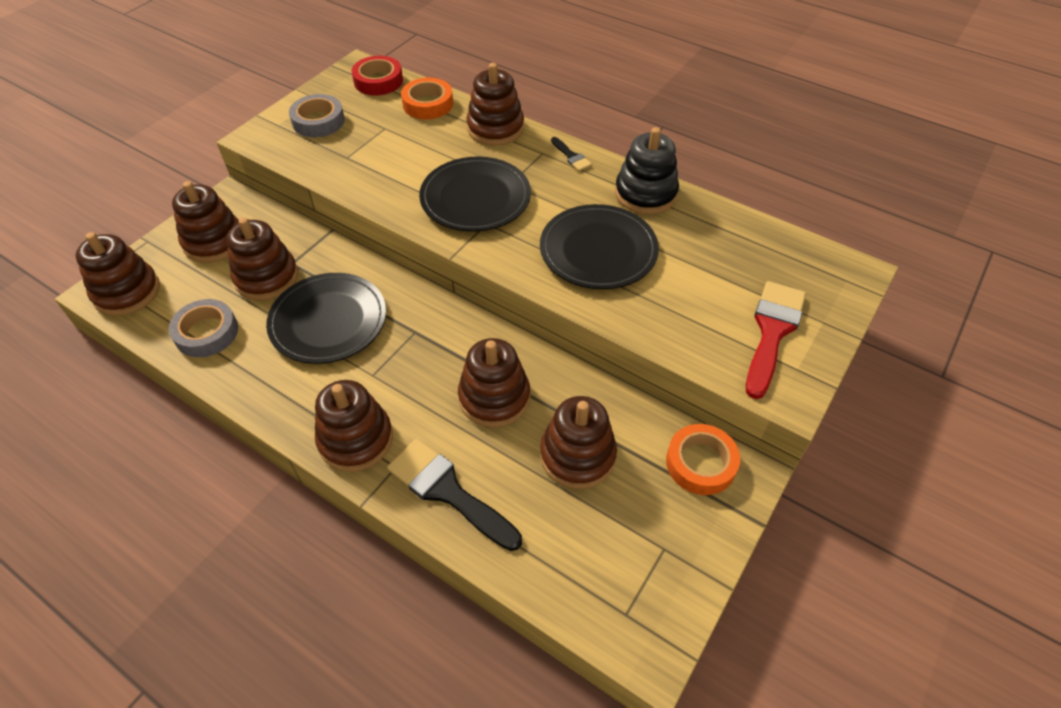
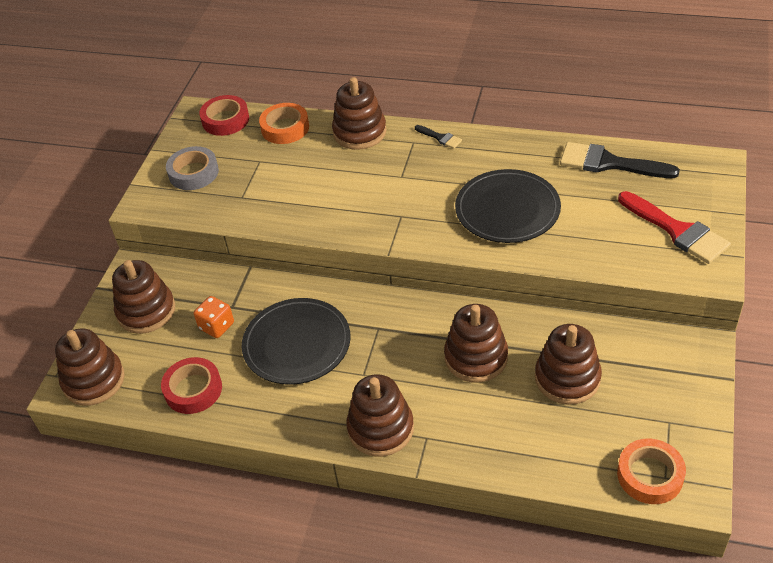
camera: 15 degrees left, 5 degrees down
(206, 333) = (193, 390): grey tape -> red tape
(266, 277) = (217, 326): brown stacking toy -> orange dice
(448, 491) = (480, 441): black brush -> black brush (609, 163)
(475, 198) = (379, 198): black plate -> none
(645, 194) = (520, 151): black stacking toy -> none
(700, 463) = (664, 351): orange tape -> orange tape (650, 475)
(772, 332) = (677, 230): red brush -> red brush turned 135 degrees clockwise

